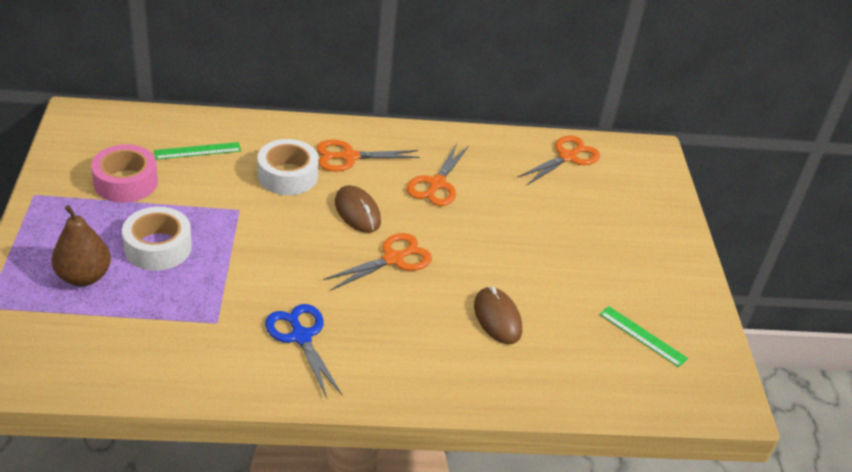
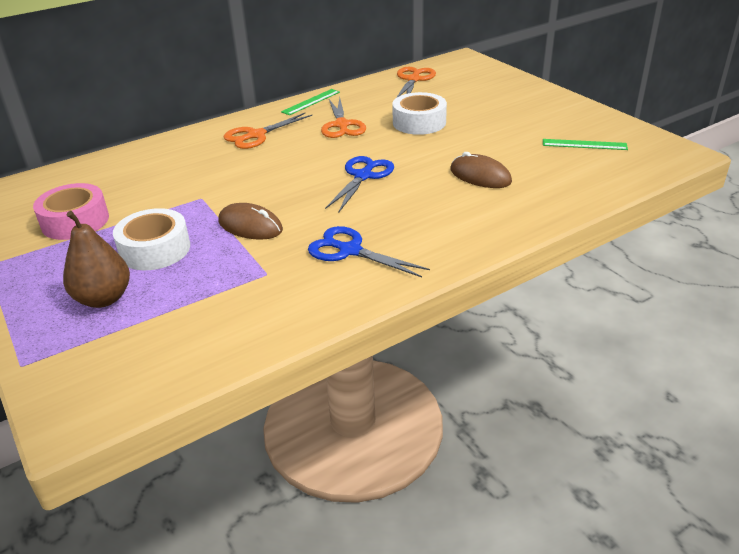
camera: 25 degrees left, 5 degrees down
(197, 151) = (122, 178): green ruler -> green ruler (311, 102)
(287, 175) = (219, 163): white tape -> white tape (419, 122)
(357, 212) = (301, 162): brown mouse -> brown mouse (250, 226)
(393, 259) = (363, 176): orange scissors -> blue scissors

